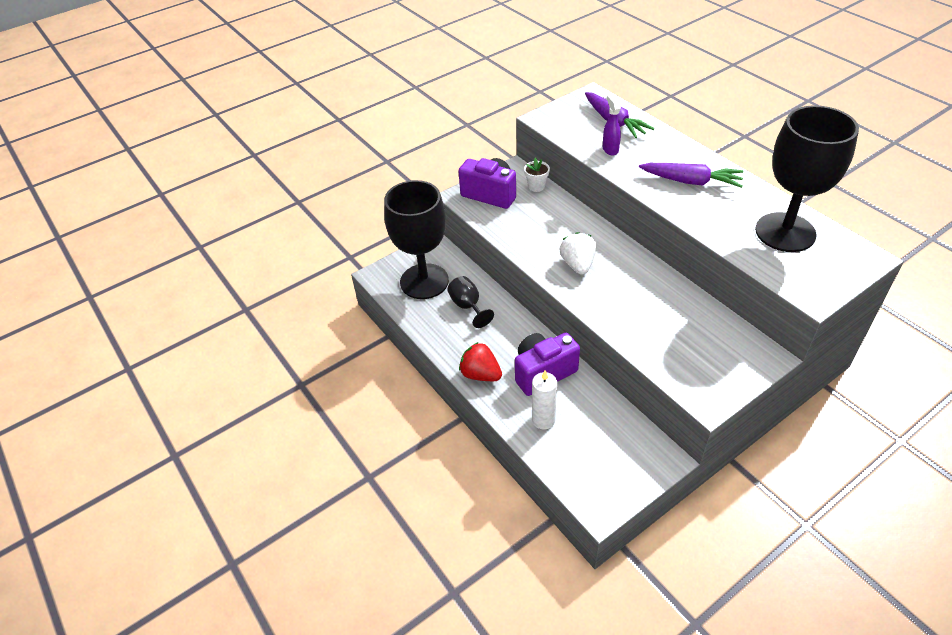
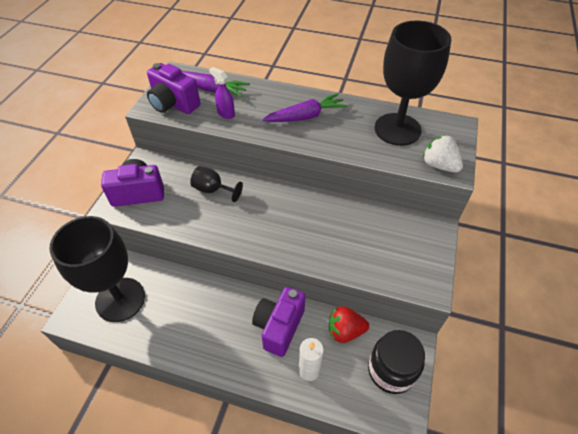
camera: 40 degrees left, 5 degrees up
(468, 306) = (176, 302): black goblet -> black goblet (213, 190)
(480, 374) = (231, 360): red strawberry -> red strawberry (345, 331)
(536, 186) = (173, 168): white flower pot -> none
(567, 123) = (173, 104): none -> purple camera
(578, 264) = (256, 222): white strawberry -> white strawberry (439, 165)
(622, 465) = (391, 370): none -> black jar

